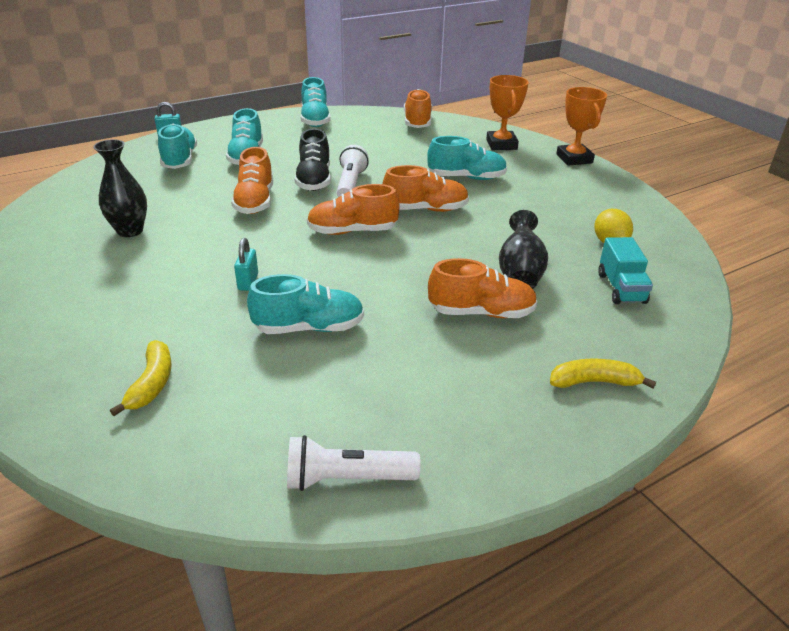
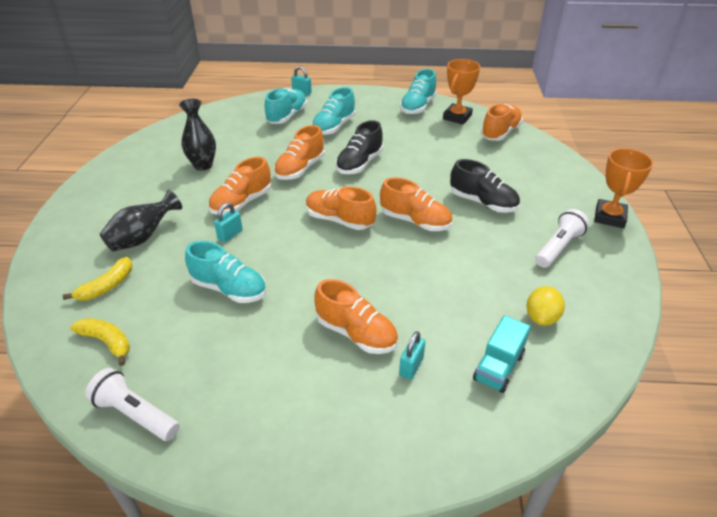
camera: 35 degrees right, 5 degrees up
(225, 250) = (241, 203): none -> orange shoe
(350, 184) = (382, 176): white flashlight -> white flashlight (558, 247)
(466, 178) = (483, 203): turquoise shoe -> black shoe
(501, 144) = (553, 179): orange trophy -> orange trophy (457, 117)
(520, 273) = (426, 312): black vase -> black vase (143, 237)
(557, 317) = (411, 367): none -> turquoise padlock
(594, 382) = (374, 439): yellow banana -> yellow banana (107, 342)

